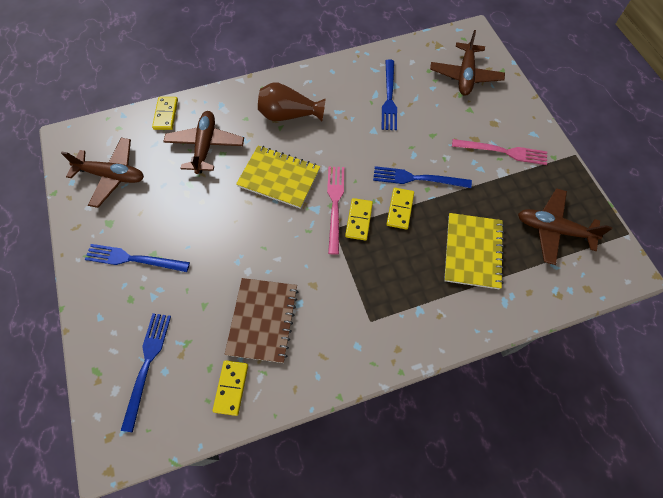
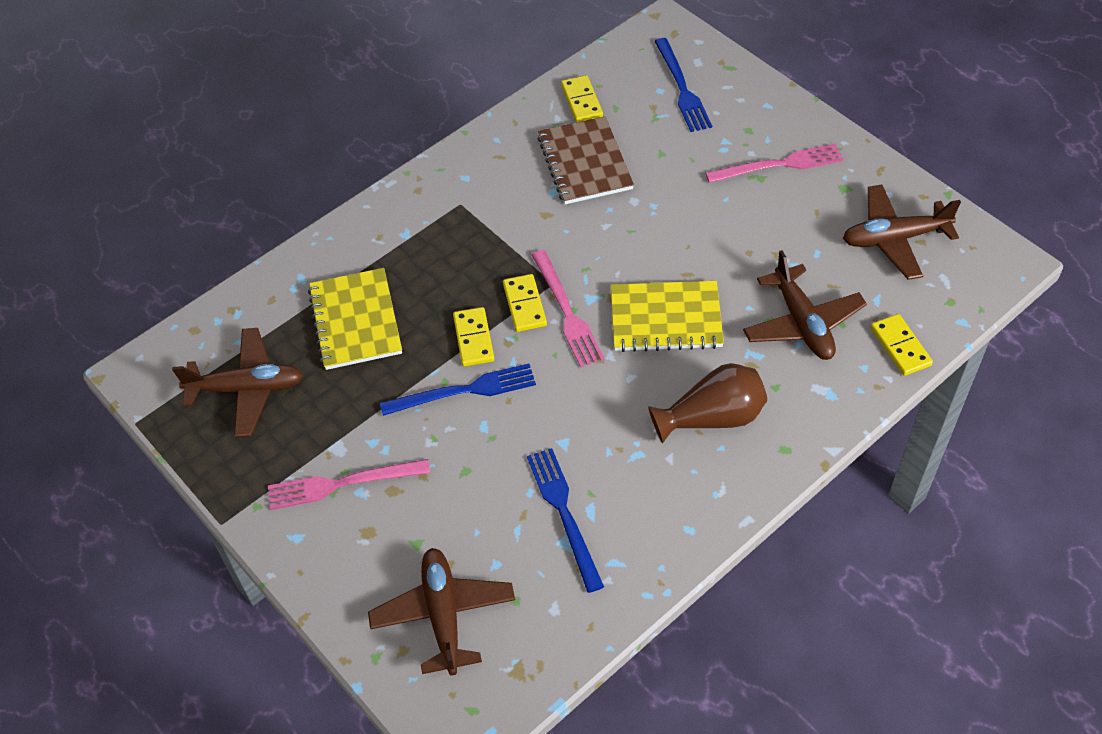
camera: 160 degrees right, 10 degrees down
(133, 259) = (779, 165): blue fork -> pink fork

